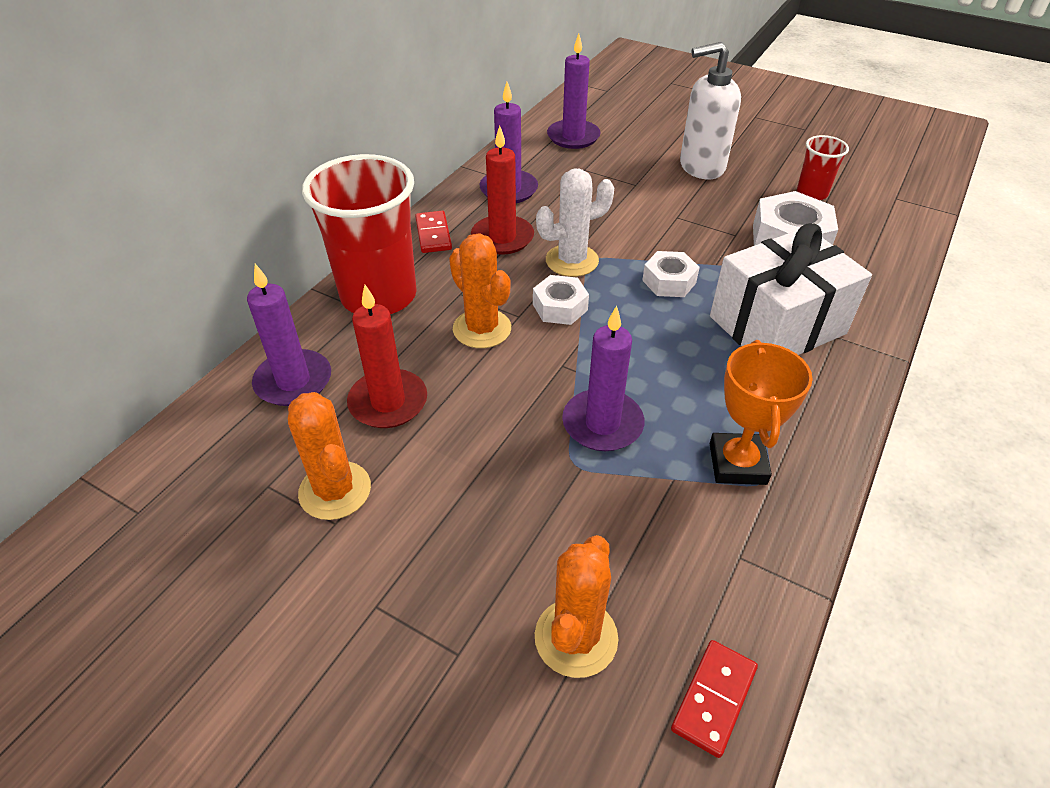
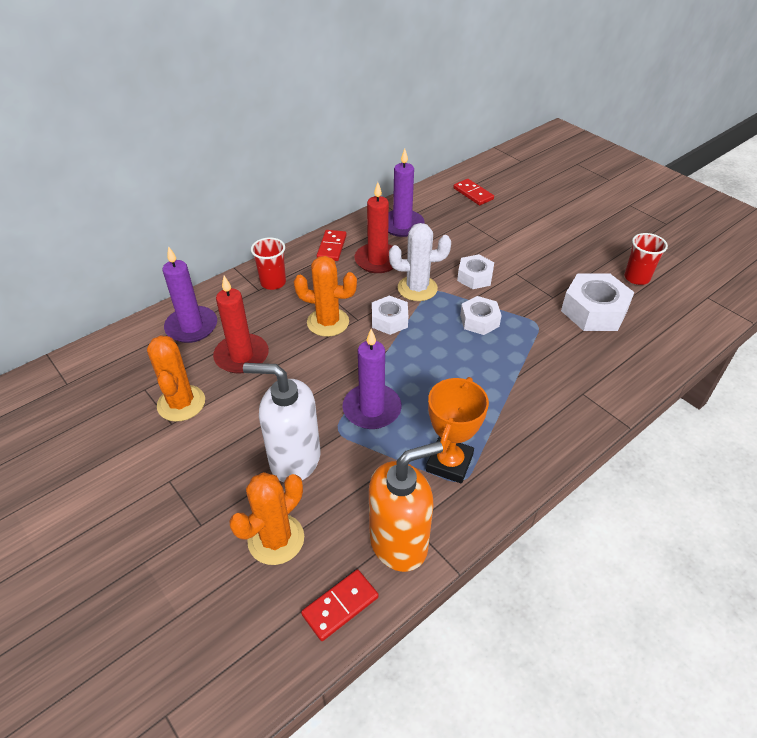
camera: 20 degrees right, 0 degrees up
(379, 296) = (273, 282): red cup -> red cup, size x0.48
(482, 329) = (328, 322): orange cactus -> orange cactus turned 60 degrees counterclockwise
(573, 137) = (473, 194): purple candle -> red domino
(633, 232) = (474, 277): none -> white nut
(701, 167) = (559, 237): white soap dispenser -> white soap dispenser (294, 459)
(737, 585) = (399, 542): none -> orange soap dispenser
(777, 325) = (541, 373): white gift -> none

